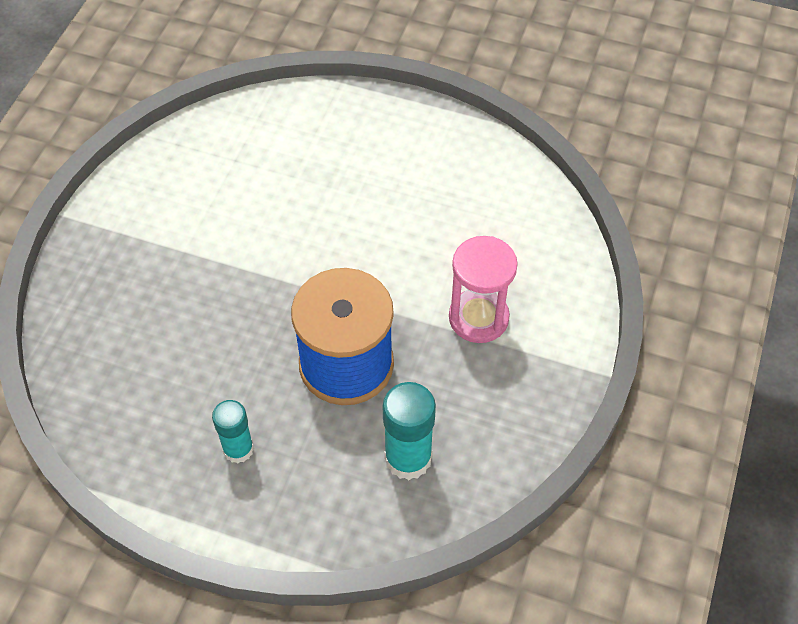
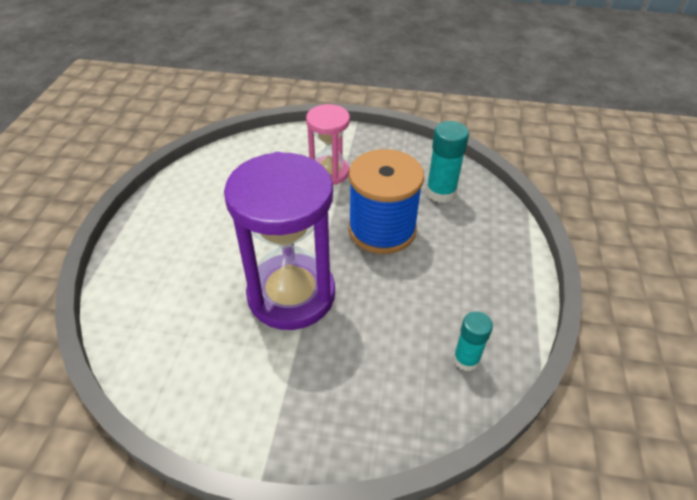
camera: 100 degrees left, 10 degrees down
(238, 449) = (469, 276): turquoise glue stick -> turquoise glue stick (466, 359)
(262, 253) = (291, 294): none -> purple hourglass

